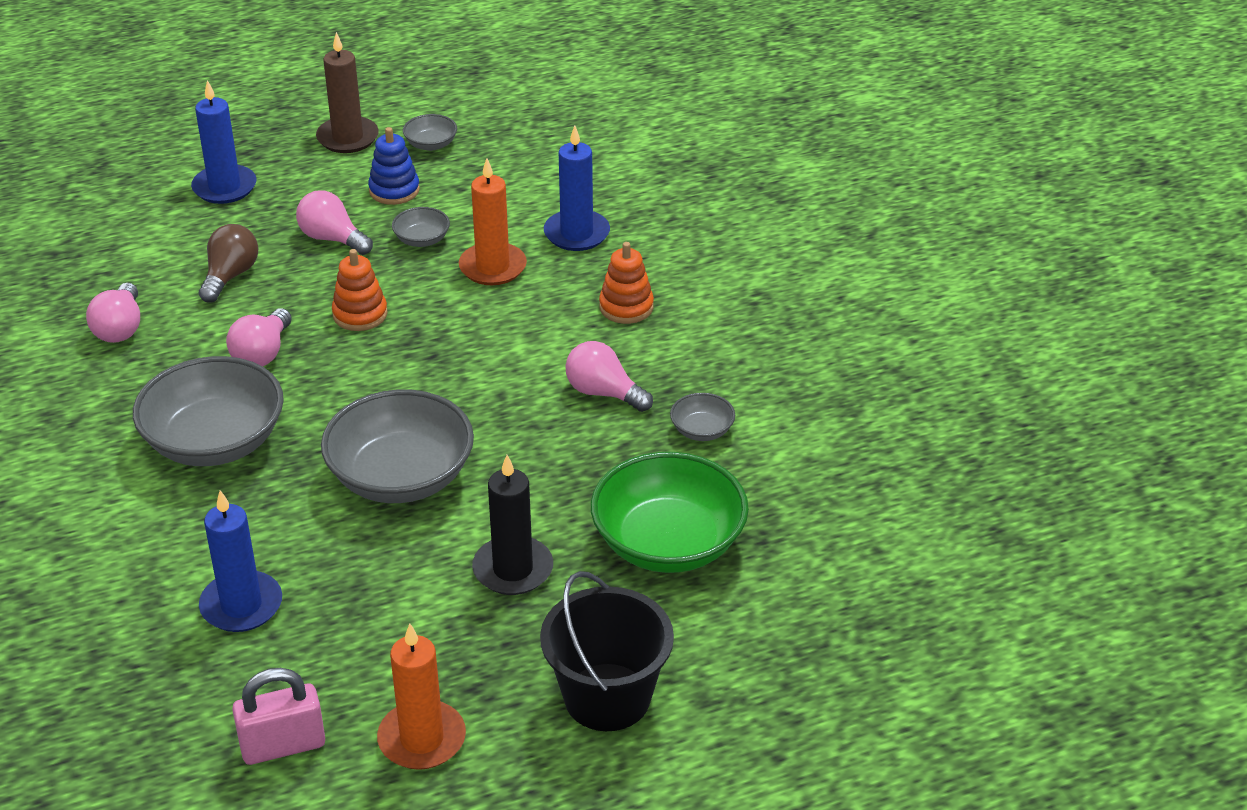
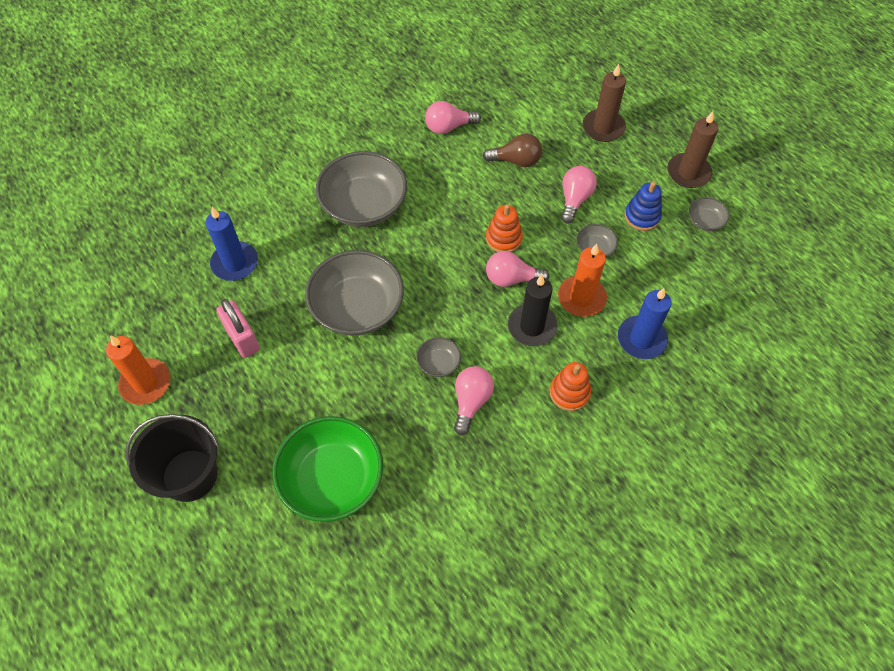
camera: 75 degrees right, 20 degrees up
(224, 187) = (603, 127): blue candle -> brown candle
(262, 353) = (448, 201): pink light bulb -> pink light bulb (511, 278)
(283, 745) = (134, 317): pink padlock -> pink padlock (242, 338)
(513, 569) = (289, 392): black candle -> black candle (532, 326)
(702, 430) = (450, 475): grey bowl -> grey bowl (438, 363)

